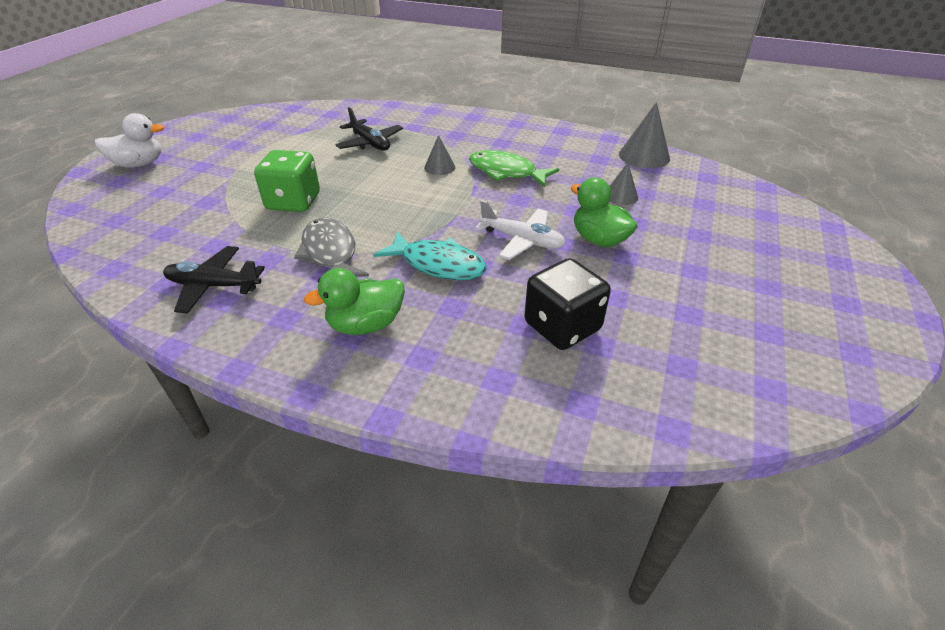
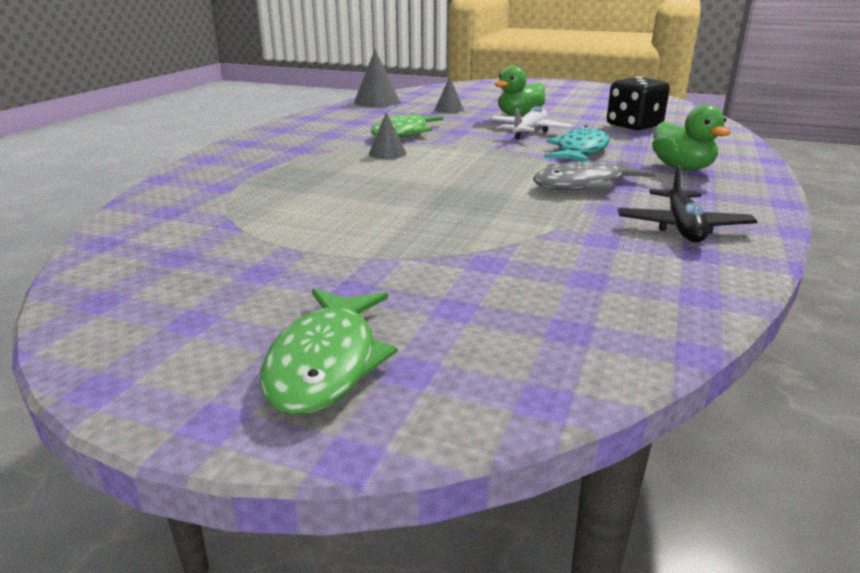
camera: 90 degrees left, 15 degrees down
(139, 164) = (326, 362): white duck -> green fish
(293, 202) = (478, 209): green dice -> none
(370, 143) = (305, 183): black plane -> none

